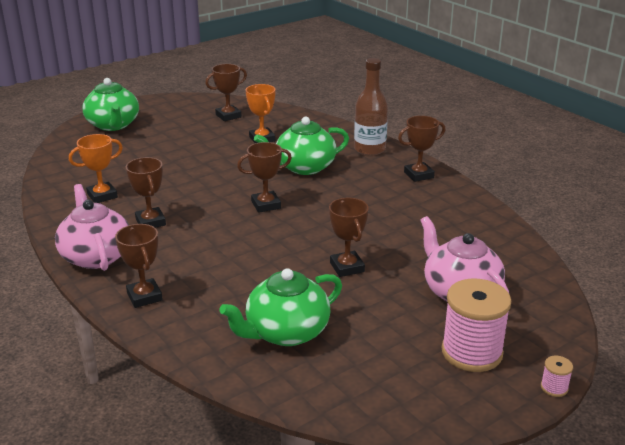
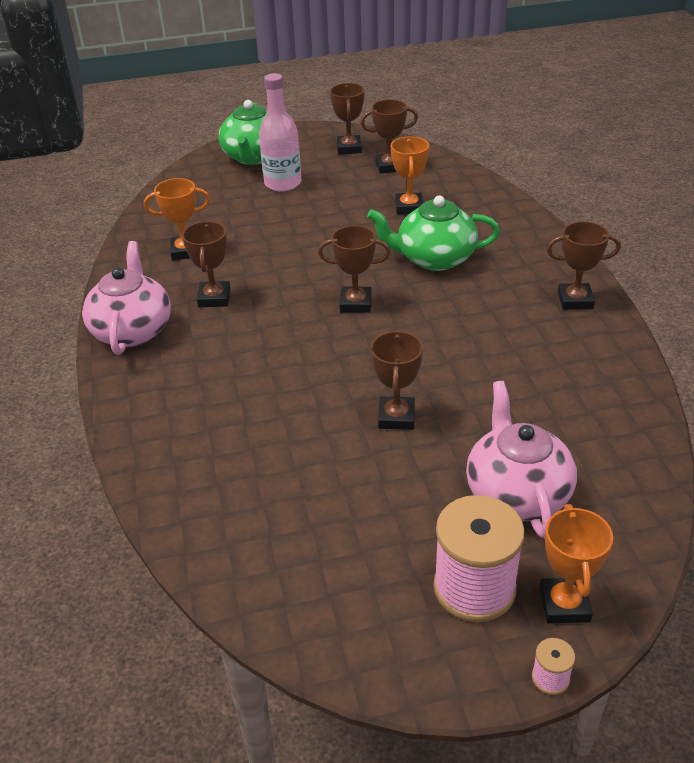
camera: 25 degrees right, 10 degrees up
(144, 296) = (149, 397): brown trophy -> brown trophy (349, 148)
(151, 139) = (283, 183): none -> pink bottle
(286, 332) = (269, 489): green teapot -> none
(369, 149) = (534, 248): brown bottle -> none
(534, 346) = (564, 604): none -> orange trophy

